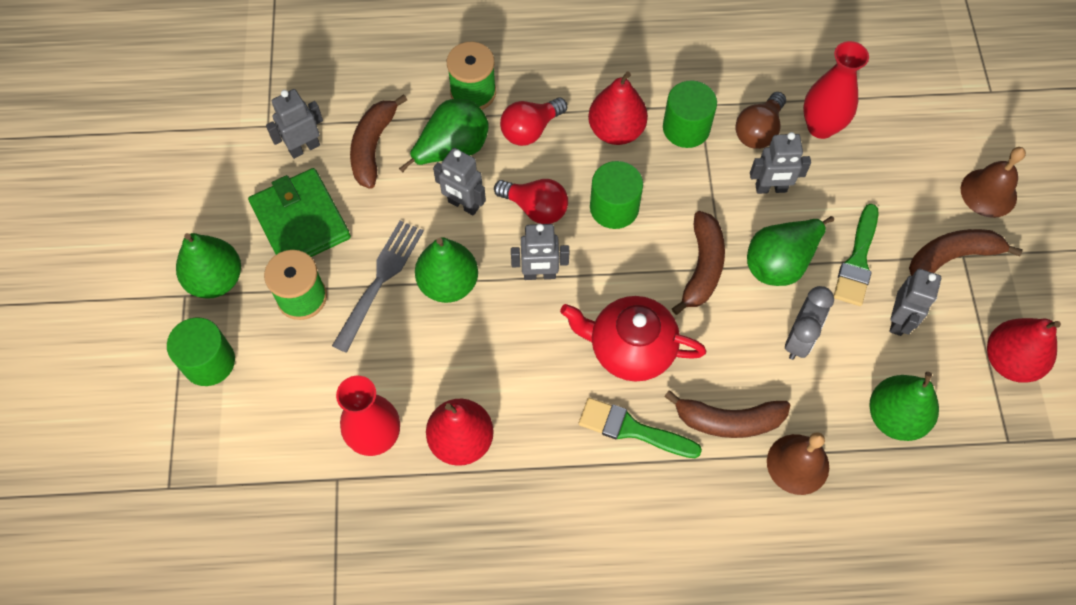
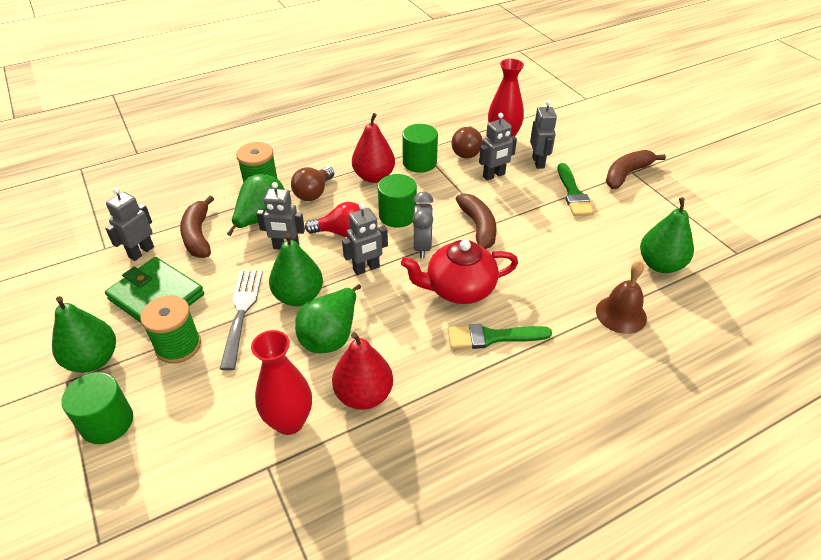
camera: 25 degrees left, 20 degrees down
(530, 130) = (313, 193): red light bulb -> brown light bulb
(728, 421) = (556, 306): brown banana -> none
(780, 263) = (527, 210): green pear -> green pear (331, 336)
(799, 339) = (568, 244): grey clock -> grey clock (422, 247)
(899, 320) = (621, 214): grey robot -> grey robot (538, 162)
(988, 193) = (622, 140): brown bell -> none
(1009, 361) = (701, 212): red pear -> none

